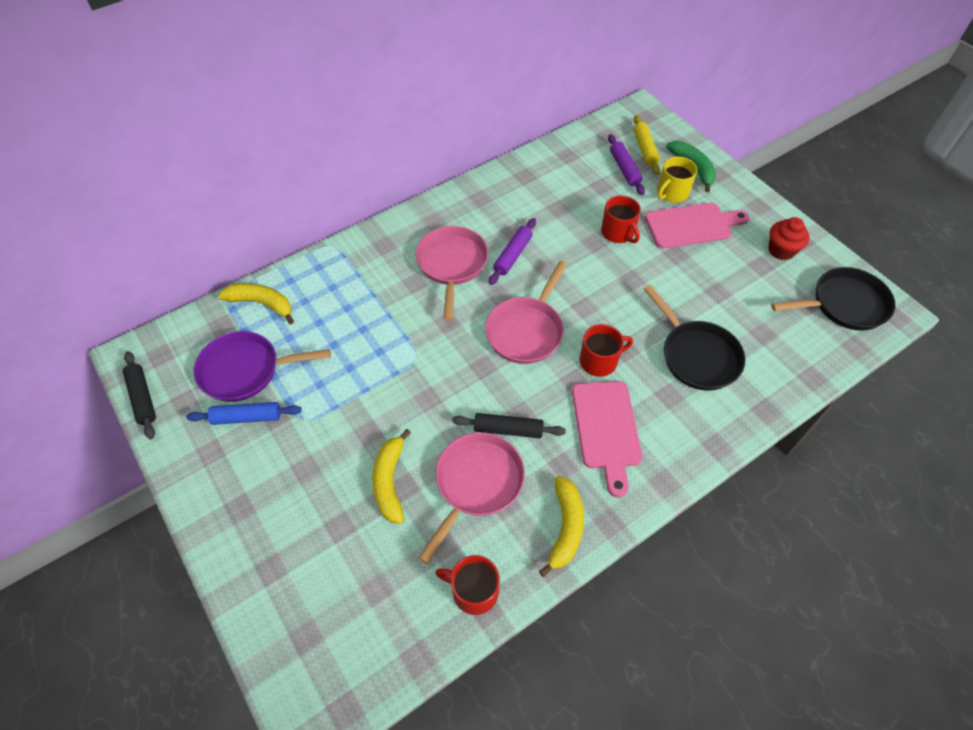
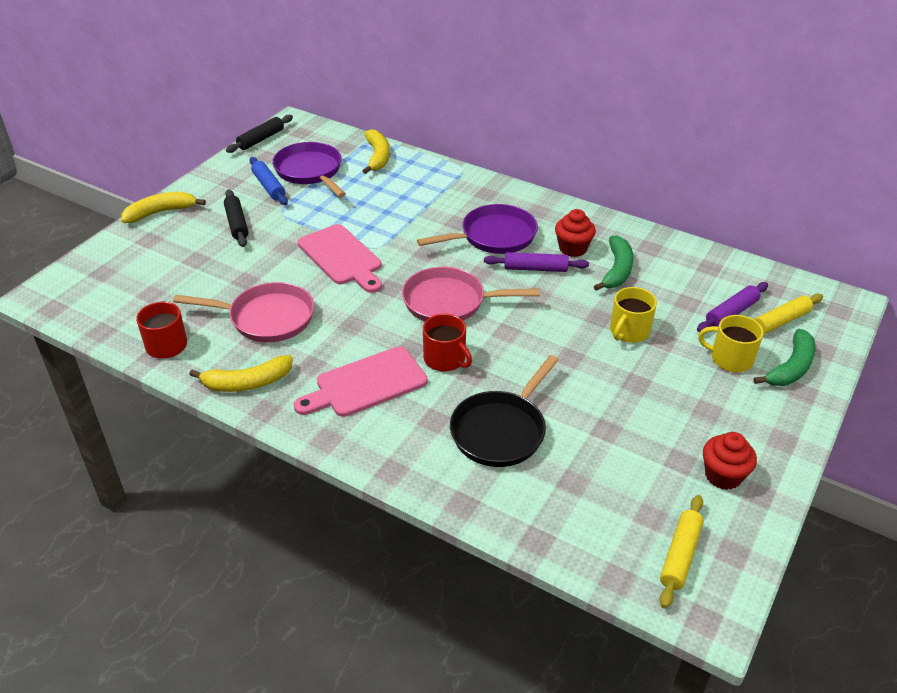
camera: 65 degrees right, 15 degrees down
(390, 481) = (246, 271): yellow banana -> yellow banana (160, 212)
(452, 265) = (493, 236): pink pan -> purple pan
(499, 221) = (573, 248): none -> red cupcake
(508, 430) = (331, 321): black rolling pin -> black rolling pin (236, 224)
(542, 207) = (617, 270): none -> green banana
(618, 232) = (629, 331): red mug -> yellow mug
(691, 225) = (692, 386): pink cutting board -> pink cutting board (342, 257)
(844, 304) = (680, 555): black pan -> yellow rolling pin

